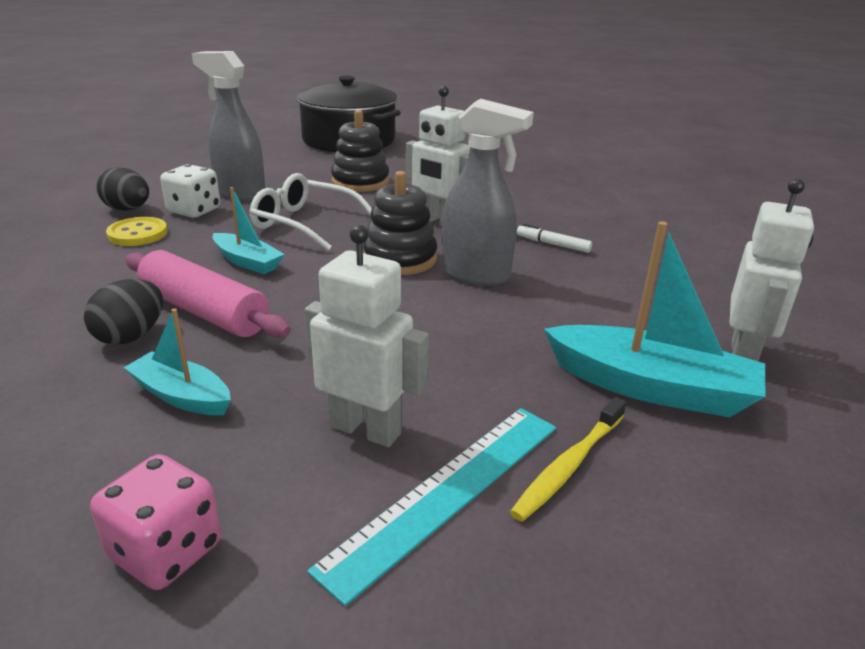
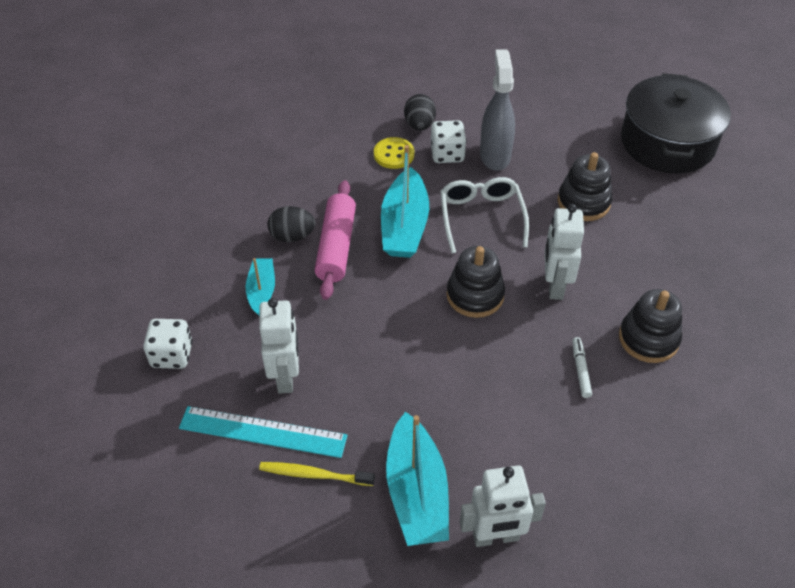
camera: 60 degrees right, 20 degrees up
(166, 551) = (172, 355): pink dice -> white dice
(247, 262) = (404, 226): turquoise boat -> turquoise boat, size x1.74
(476, 275) = (488, 346): grey spray bottle -> none
(545, 209) = (648, 339): none -> black stacking toy

